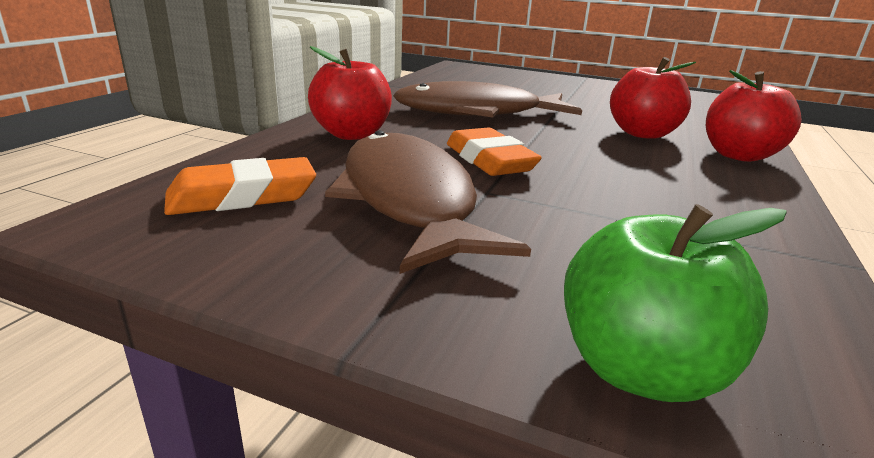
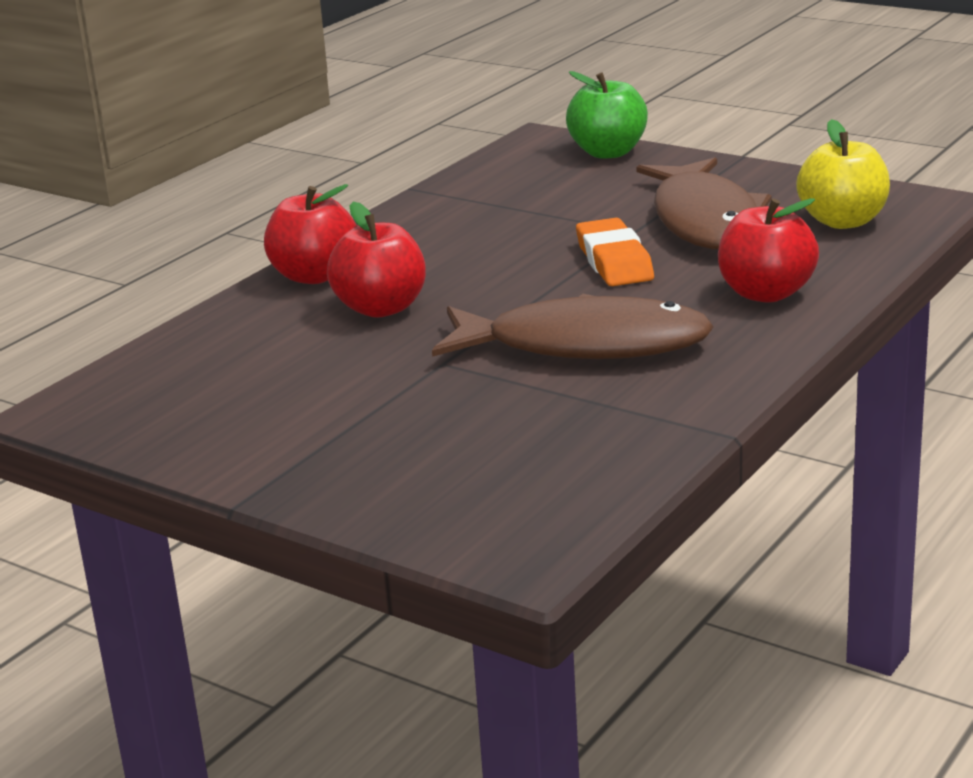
camera: 165 degrees left, 0 degrees up
(242, 196) = (843, 221): orange eraser -> yellow apple

